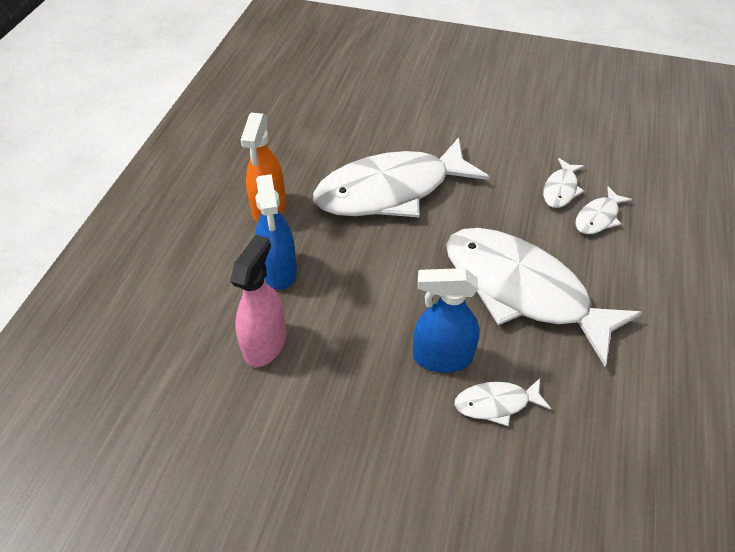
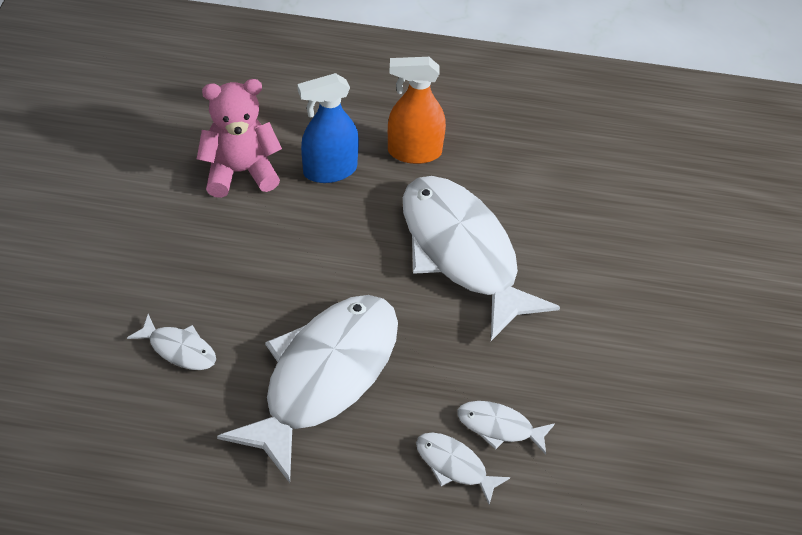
camera: 80 degrees right, 0 degrees up
(265, 344) = (240, 172): pink spray bottle -> pink teddy bear
(442, 357) = (231, 305): blue spray bottle -> none
(496, 403) = (179, 349): white fish -> white fish turned 135 degrees clockwise

